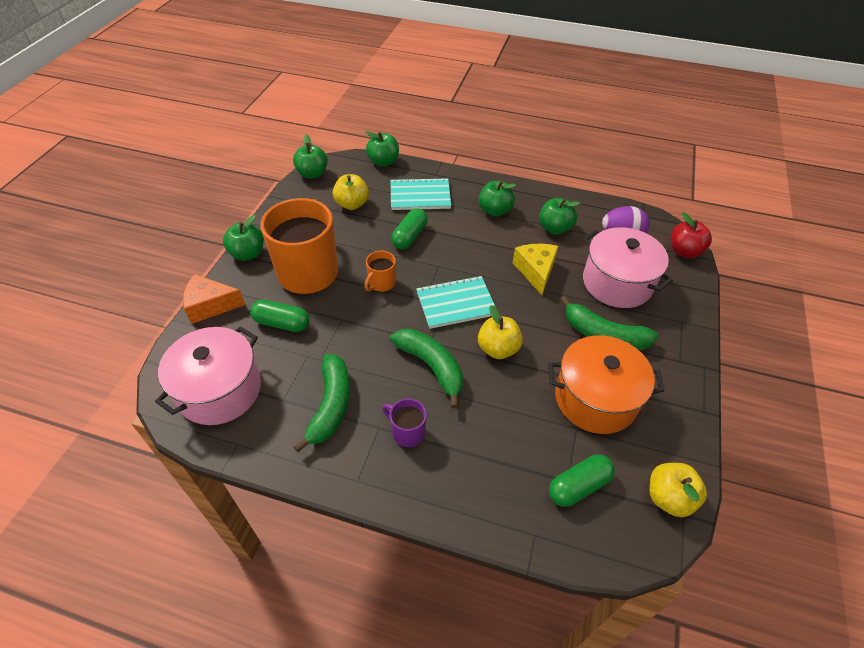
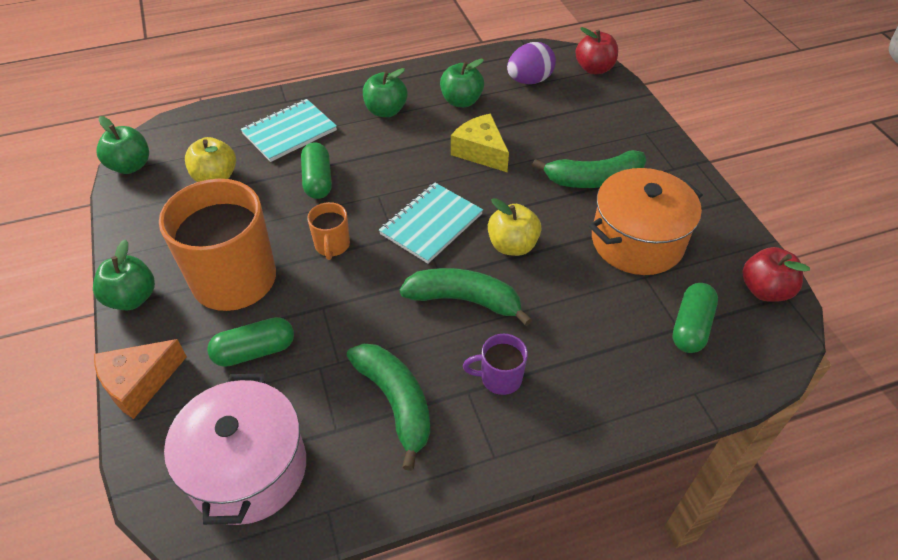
camera: 35 degrees left, 0 degrees up
(383, 162) = (210, 113): green apple -> none
(617, 283) = (563, 126): pink pot -> none
(669, 498) = (764, 290): yellow apple -> red apple

